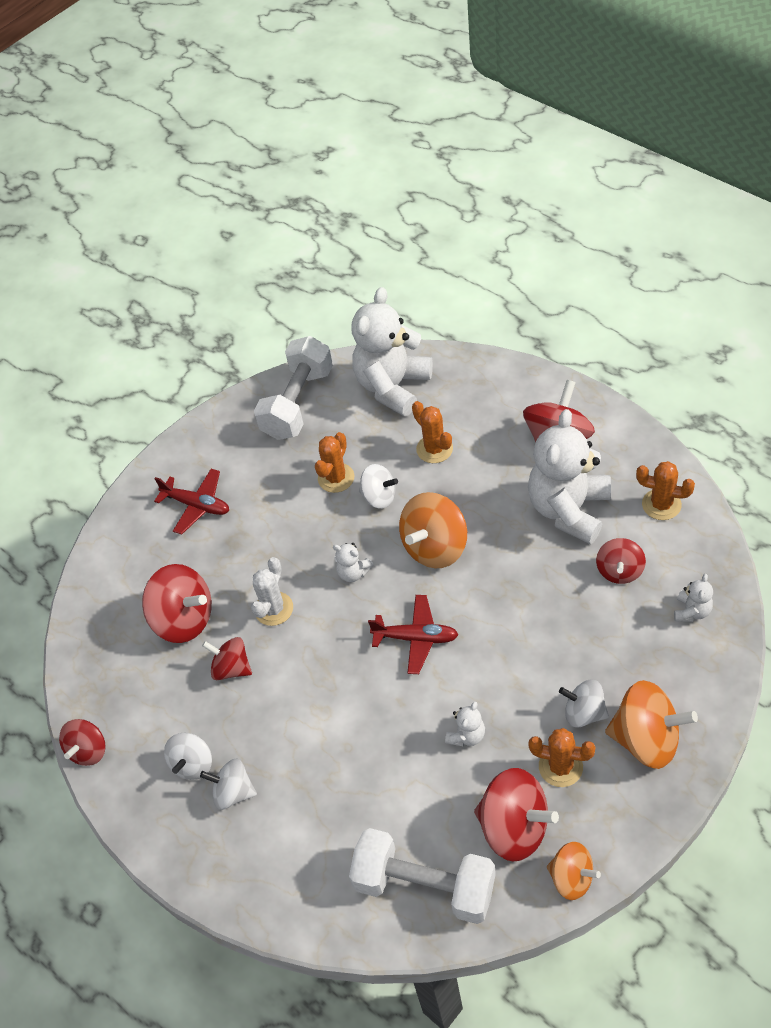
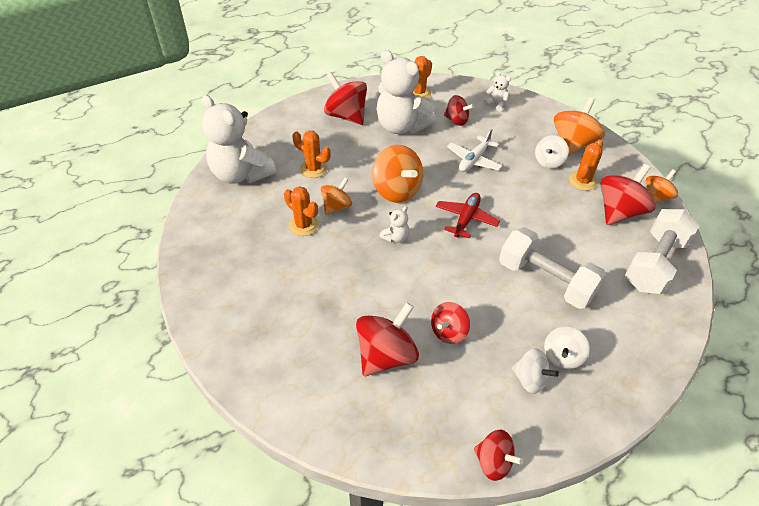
camera: 80 degrees left, 5 degrees down
(197, 505) = (271, 320): red plane -> none
(273, 609) = (405, 291): white cactus -> none
(298, 403) = (213, 229): white dumbbell -> white dumbbell (545, 280)
(379, 497) = (336, 206): white spinning top -> orange spinning top
(434, 449) = (313, 169): orange cactus -> orange cactus turned 45 degrees clockwise
(466, 735) = (549, 215): white teddy bear -> none
(539, 616) = (474, 160): none -> white plane

